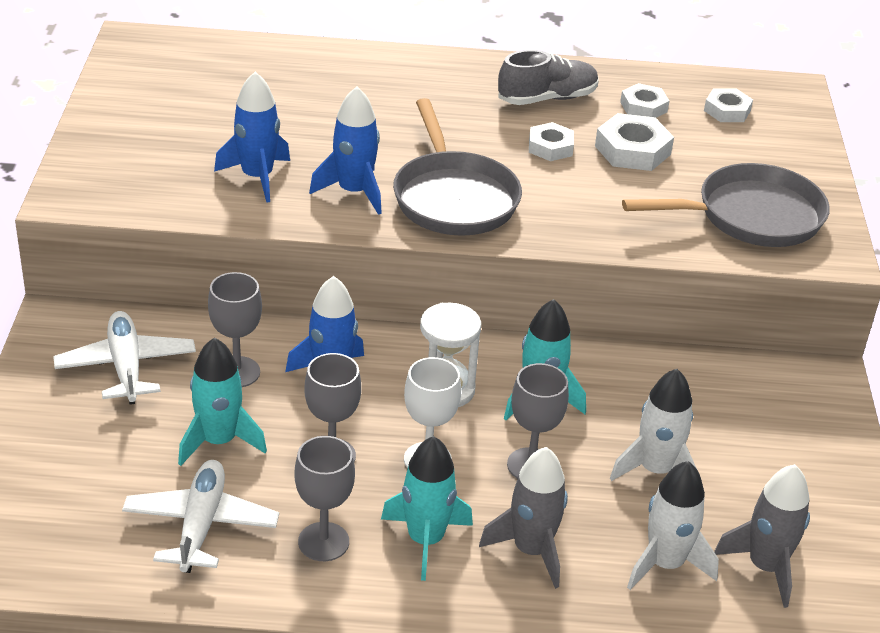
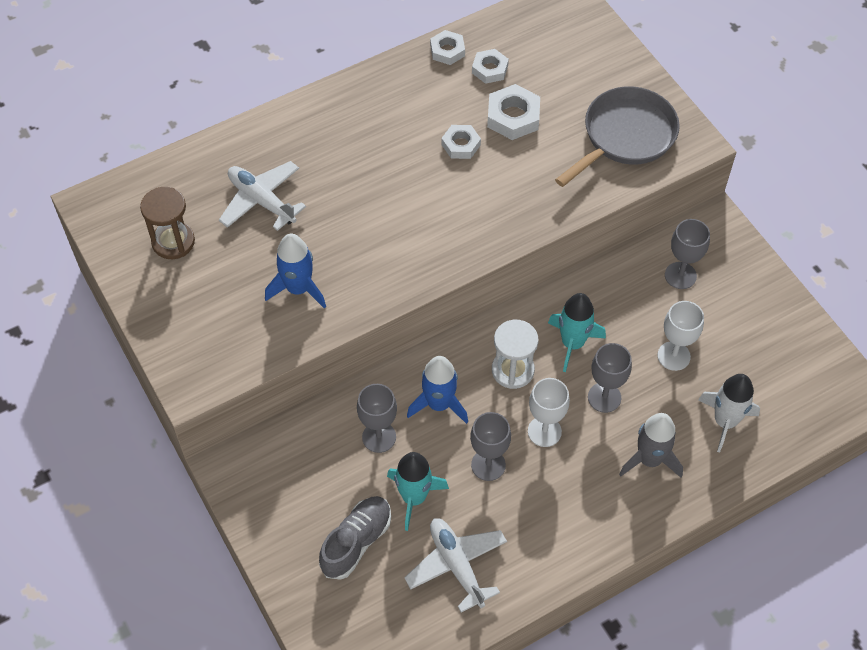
camera: 30 degrees left, 20 degrees up
(126, 367) = (307, 477): white plane -> white plane (262, 201)
(176, 94) = (173, 242): none -> brown hourglass
(323, 542) = (534, 530): grey goblet -> grey goblet (680, 275)
(354, 192) = (371, 264): blue rocket -> none
(425, 540) = (588, 491): turquoise rocket -> none
(453, 197) = (437, 230): grey pan -> none
(547, 98) = (423, 97): grey shoe -> grey shoe (356, 542)
(656, 470) = (673, 356): white rocket -> white goblet
(727, 110) = (543, 42): white nut -> white nut (447, 50)
(765, 567) = (776, 389): grey rocket -> none

